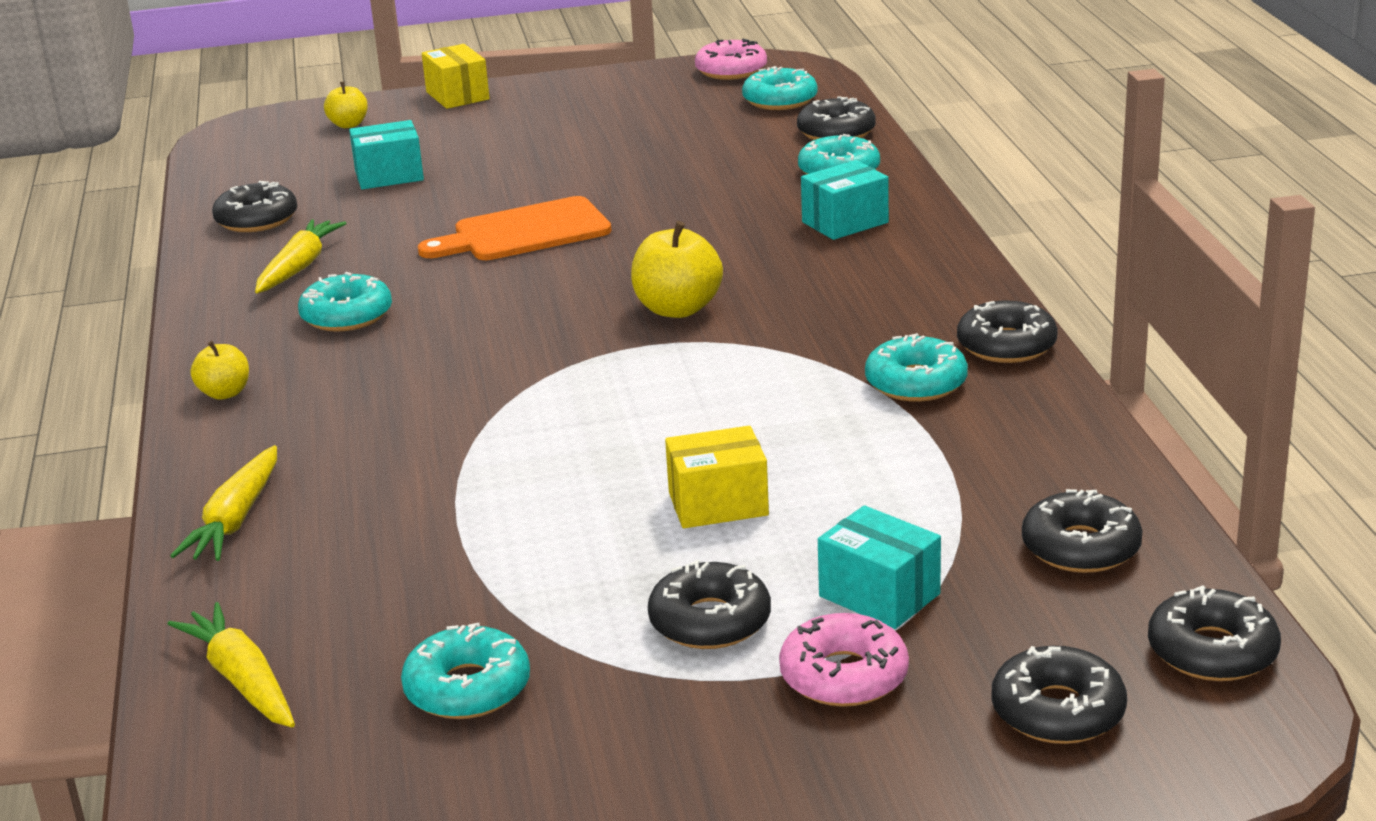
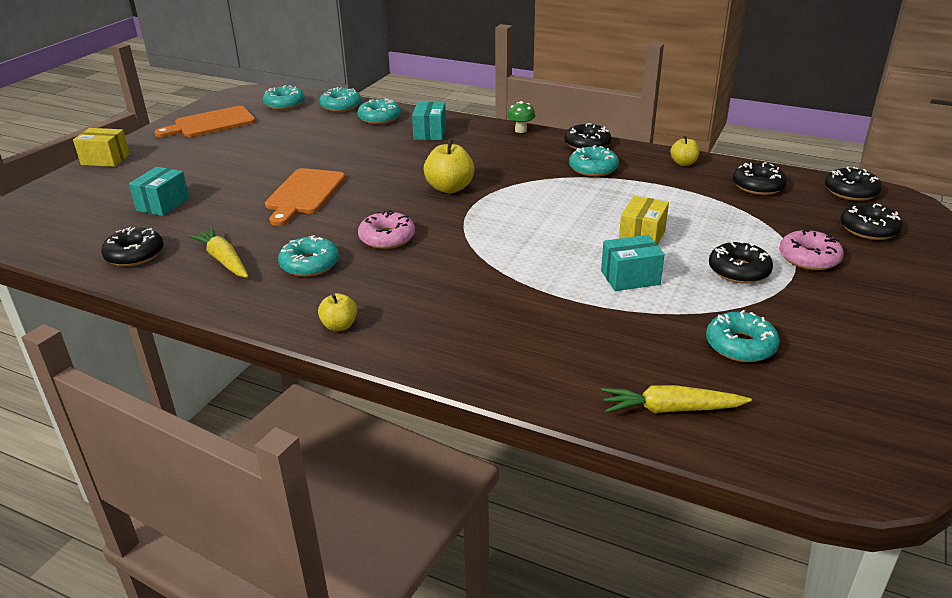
camera: 55 degrees left, 5 degrees up
(236, 519) = (494, 363): yellow carrot -> none
(348, 124) = (70, 195): yellow apple -> yellow apple (683, 163)
(644, 93) = (211, 123): none -> orange cutting board
(731, 70) = (230, 101): pink donut -> pink donut (387, 238)
(836, 132) = (341, 106): black donut -> turquoise donut
(879, 595) = (754, 231): turquoise box -> turquoise box (630, 277)
(971, 277) = (520, 130): none -> green mushroom

